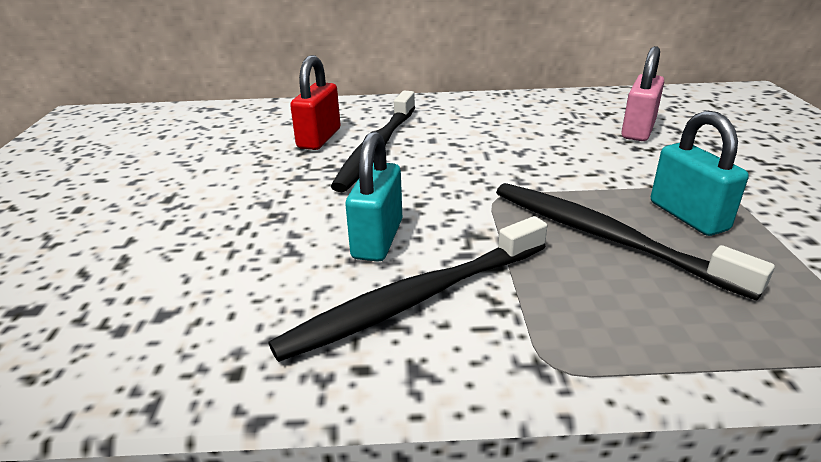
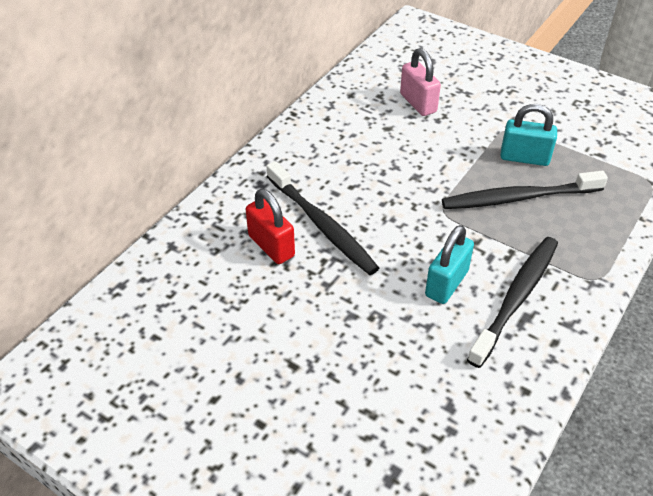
camera: 55 degrees left, 15 degrees up
(377, 239) = (446, 283): turquoise padlock -> turquoise padlock turned 75 degrees clockwise
(414, 299) = (516, 297): black toothbrush -> black toothbrush turned 150 degrees counterclockwise

